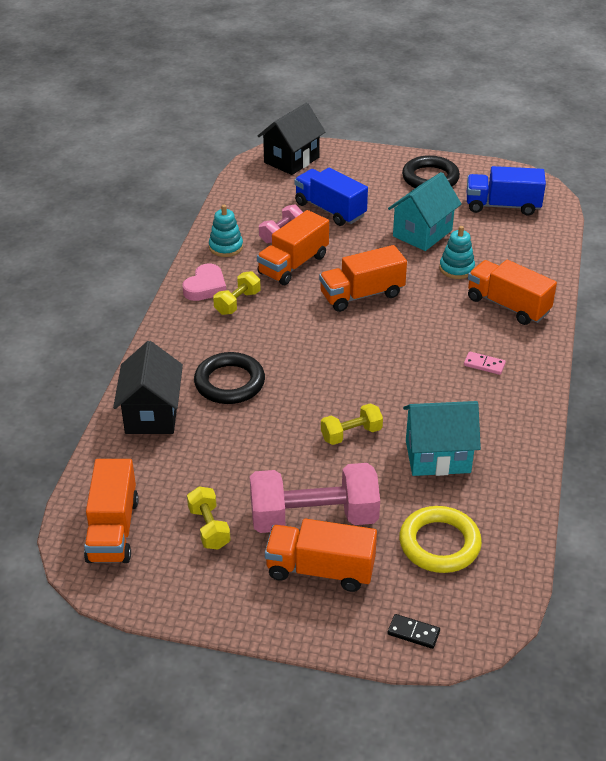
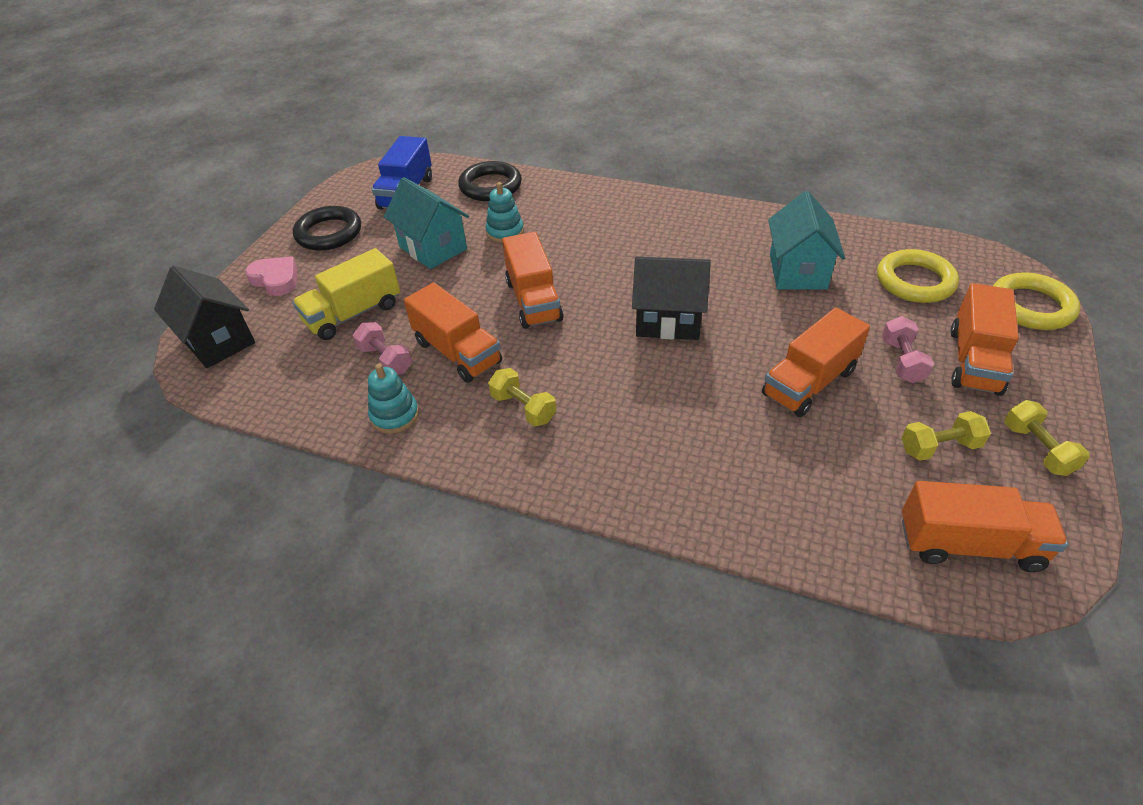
camera: 80 degrees left, 5 degrees up
(152, 414) = (745, 502): black house -> black house (668, 321)
(205, 287) = (480, 440): pink heart -> pink heart (276, 279)
(229, 383) = (683, 421): black ring -> black ring (490, 186)
(313, 518) = (902, 361): pink dumbbell -> pink dumbbell, size x0.51
(330, 210) = (353, 314): blue truck -> yellow truck
(351, 434) = (770, 325): yellow dumbbell -> yellow dumbbell (1037, 449)
(413, 633) = (1031, 306): black domino -> yellow ring
(484, 365) = (663, 231): pink domino -> none
(507, 305) = (574, 208): orange truck -> orange truck (809, 383)

